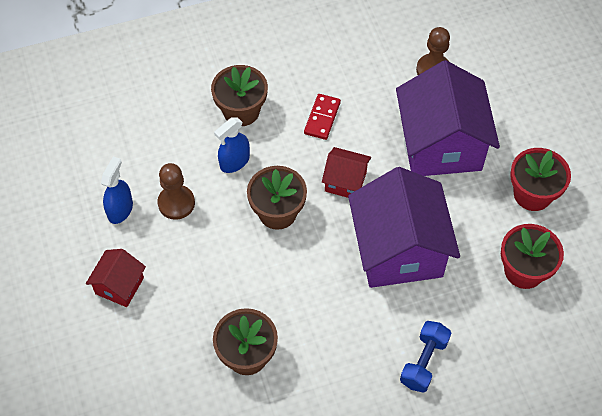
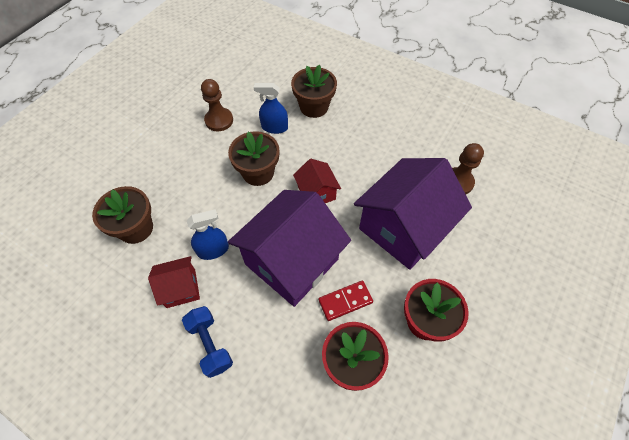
camera: 50 degrees right, 0 degrees up
(119, 286) = (139, 132): red house -> red house (181, 288)
(120, 209) = (192, 99): blue spray bottle -> blue spray bottle (213, 250)
(322, 118) = (351, 148): red domino -> red domino (345, 301)
(424, 362) = (210, 344): blue dumbbell -> blue dumbbell turned 75 degrees clockwise

